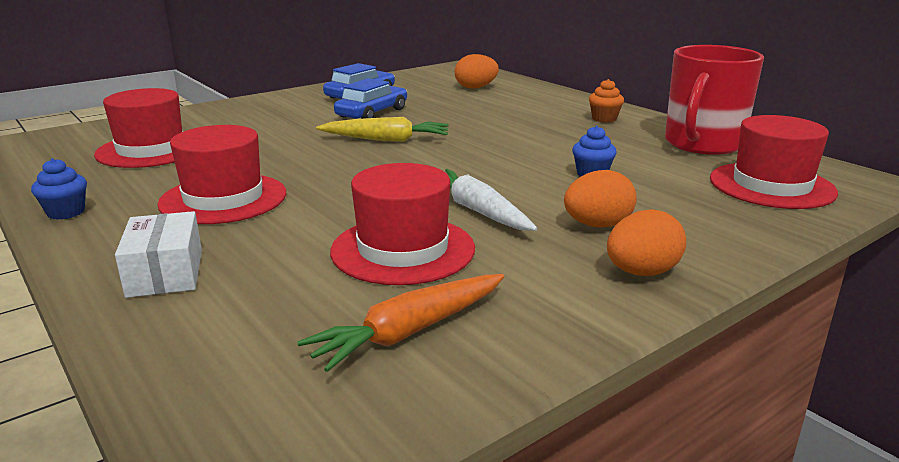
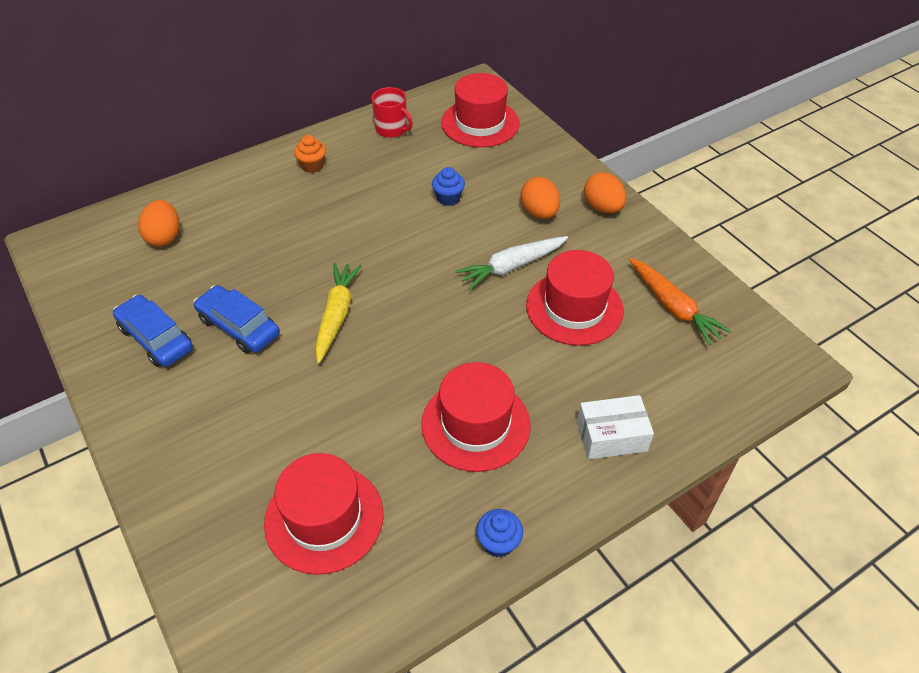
camera: 85 degrees left, 25 degrees up
(702, 144) = (392, 129): red mug -> red mug, size x0.53

